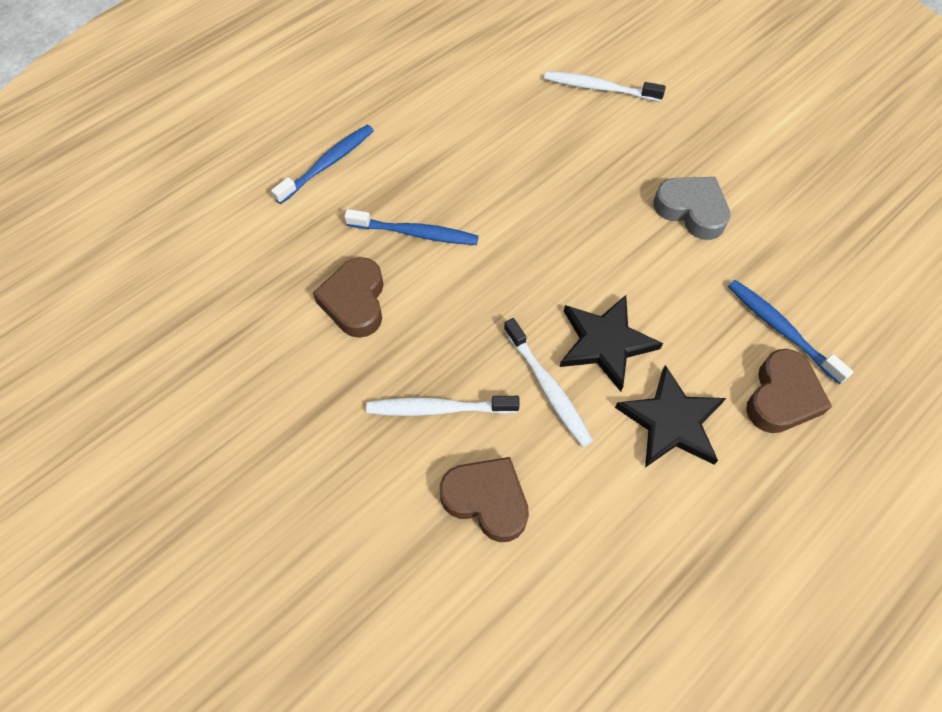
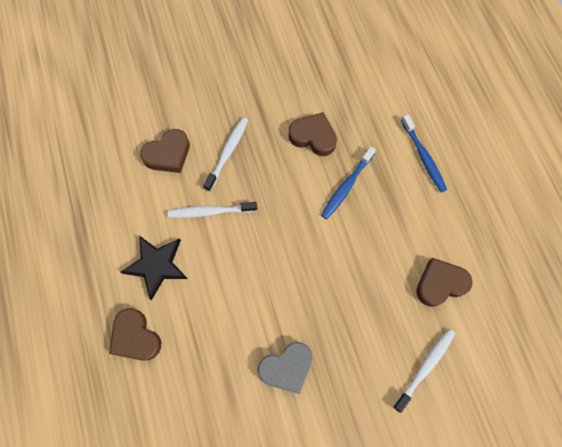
camera: 115 degrees right, 10 degrees up
(494, 101) = (440, 284): none -> brown heart
(605, 343) = (220, 256): black star -> none
(781, 330) = (174, 367): blue toothbrush -> none

